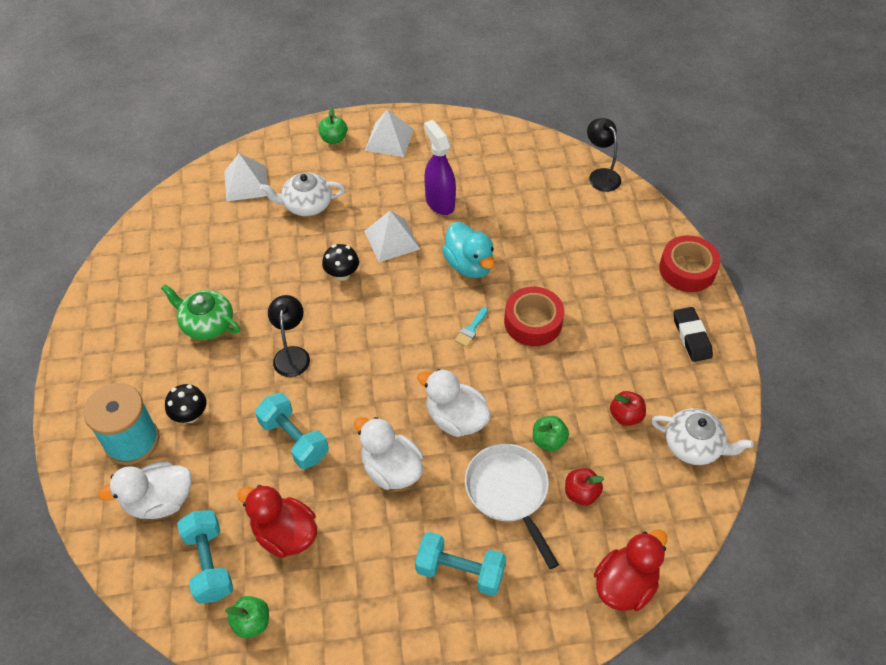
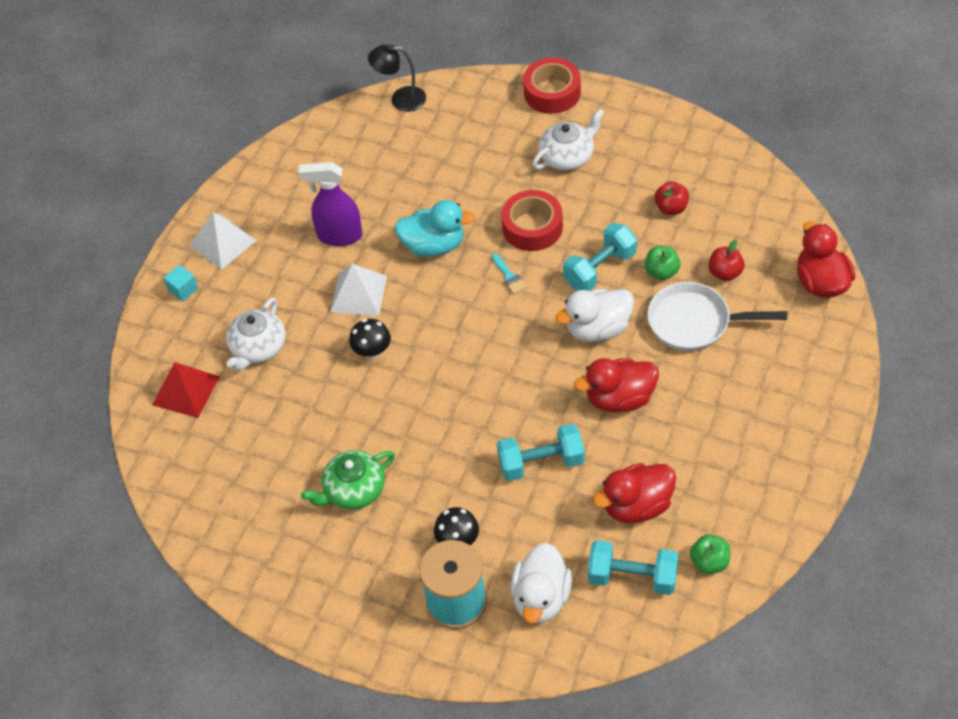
camera: 55 degrees left, 0 degrees up
(246, 183) = (185, 391): white pyramid -> red pyramid
(292, 354) = (442, 429): black lamp -> none
(334, 139) = (183, 289): green apple -> turquoise cube
(391, 469) = (619, 398): white duck -> red duck
(460, 571) = (747, 388): turquoise dumbbell -> turquoise dumbbell (600, 269)
(691, 336) = (623, 125): black eraser -> none
(693, 445) = (726, 177): white teapot -> white teapot (567, 156)

